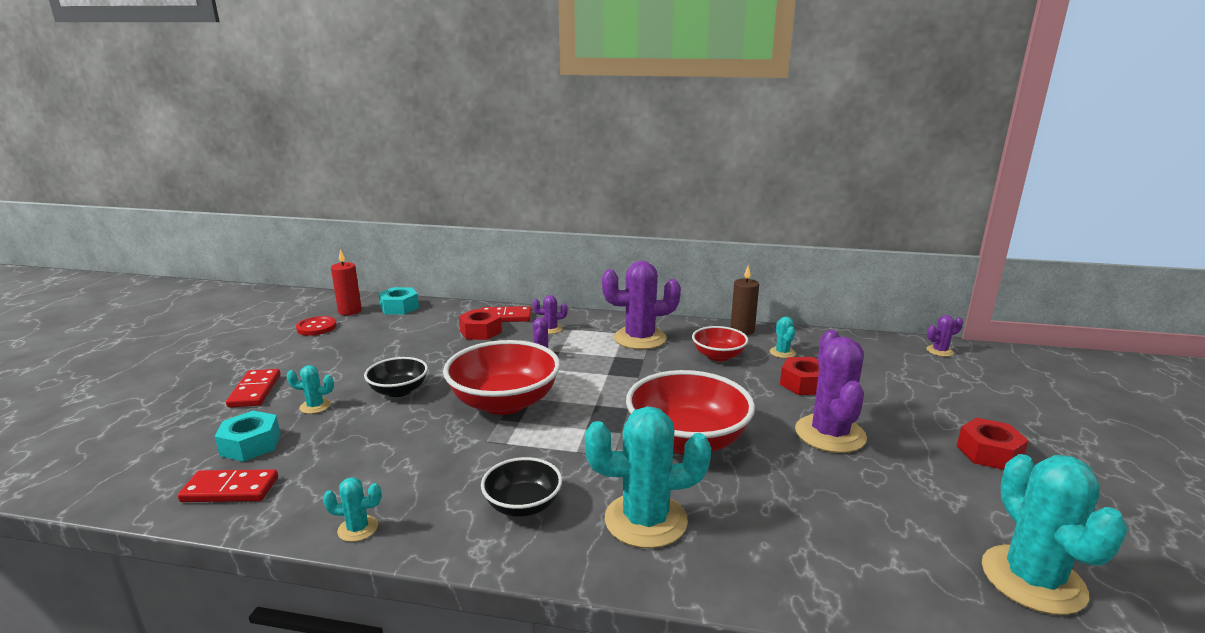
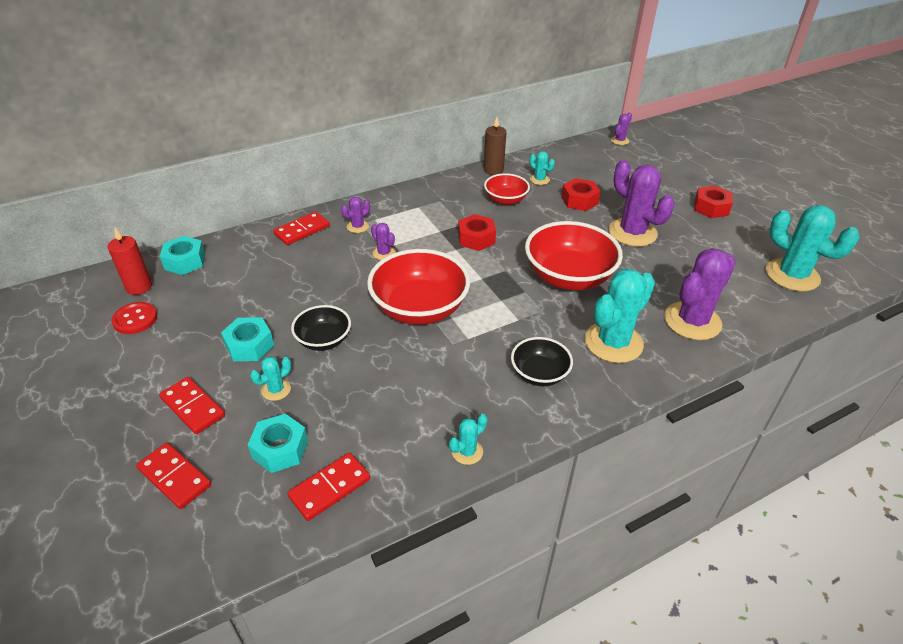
camera: 40 degrees left, 20 degrees up
(174, 425) = (175, 477): none -> red domino
(348, 371) = (249, 345): none -> turquoise nut
(481, 331) = (303, 254): red nut -> red nut (476, 238)
(640, 338) = (435, 207): purple cactus -> purple cactus (692, 321)

